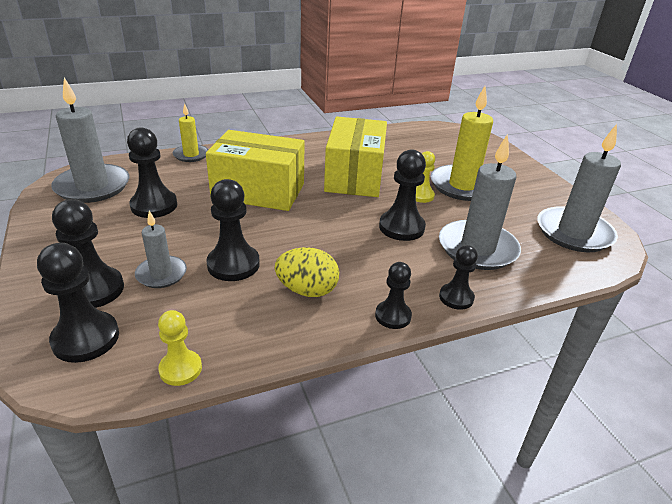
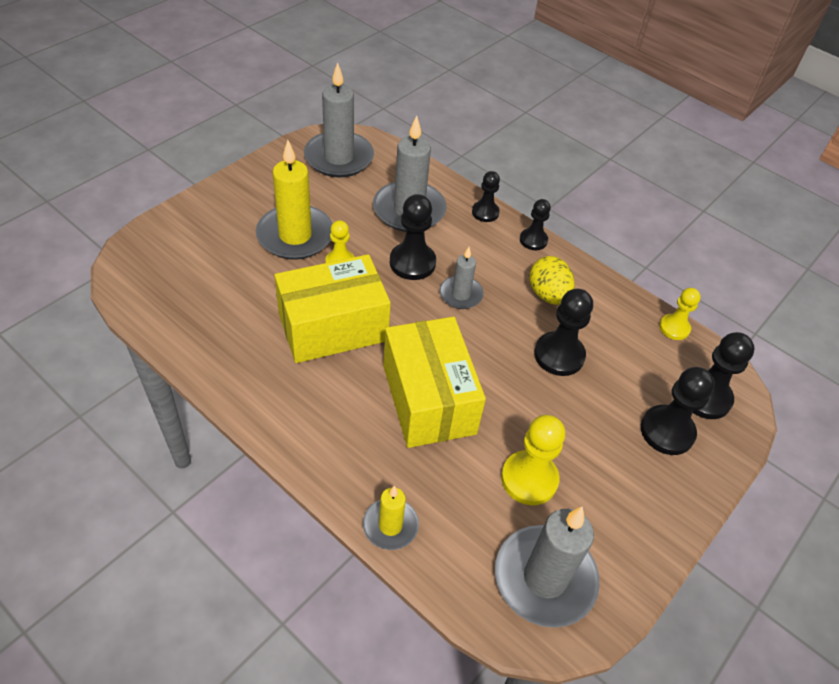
camera: 120 degrees left, 15 degrees up
(154, 205) = (529, 479): black pawn -> yellow pawn
(161, 274) = (612, 398): grey candle -> grey candle (460, 294)

